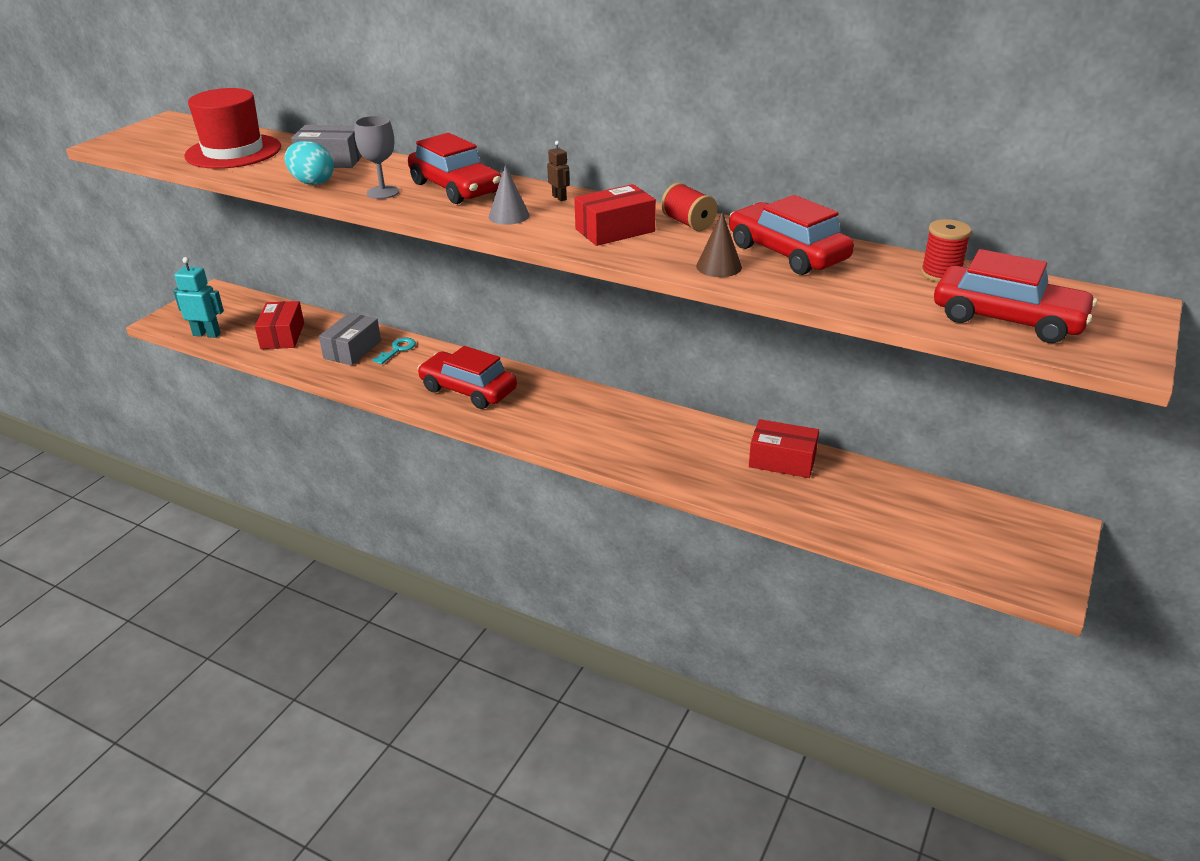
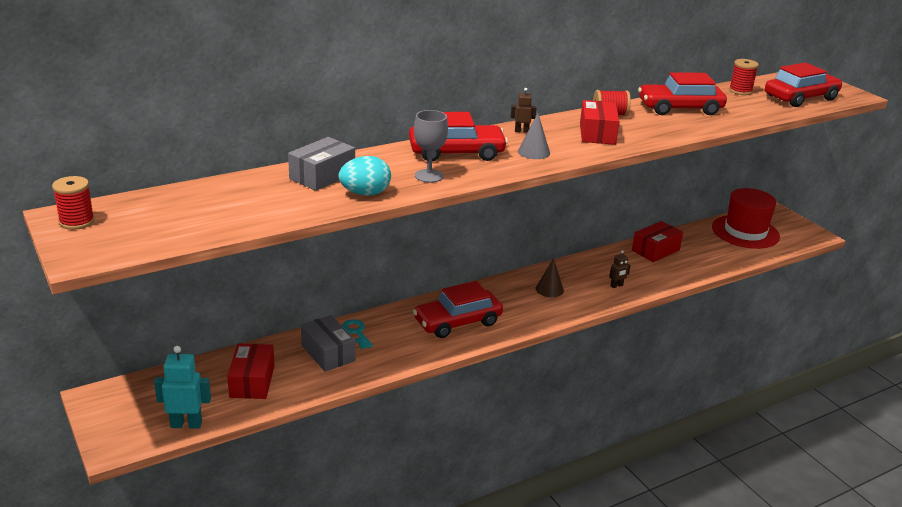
camera: 60 degrees left, 5 degrees down
(162, 126) = (77, 222): none -> red spool
(207, 334) = (186, 424): turquoise robot -> turquoise robot turned 45 degrees clockwise
(233, 152) = (227, 206): red hat -> red hat (745, 232)
(282, 336) = (252, 381): red box -> red box turned 60 degrees clockwise
(656, 458) = (616, 286): none -> brown robot
(719, 266) = (681, 127): brown cone -> brown cone (549, 289)

